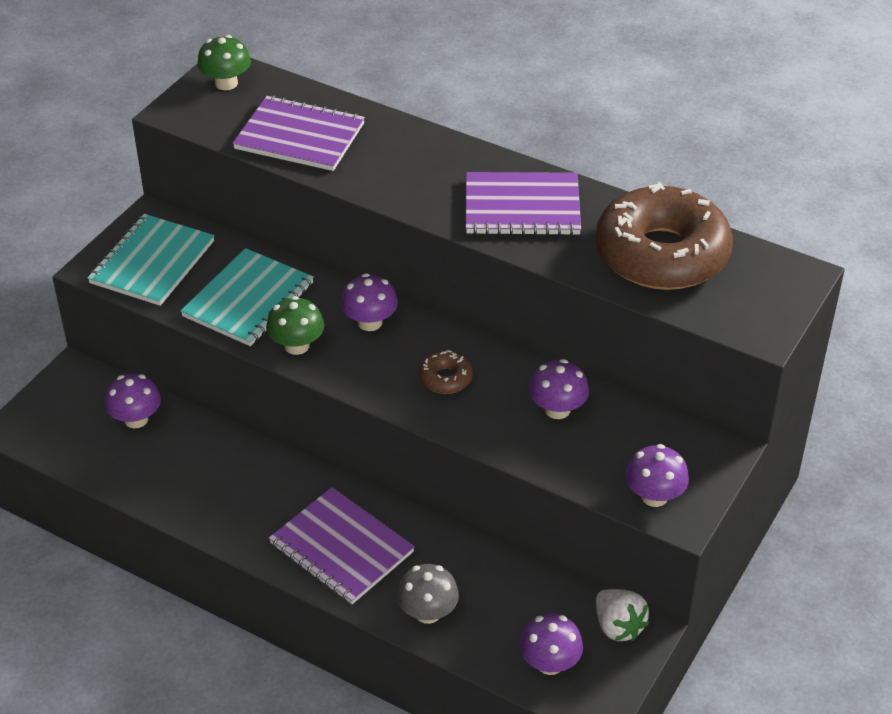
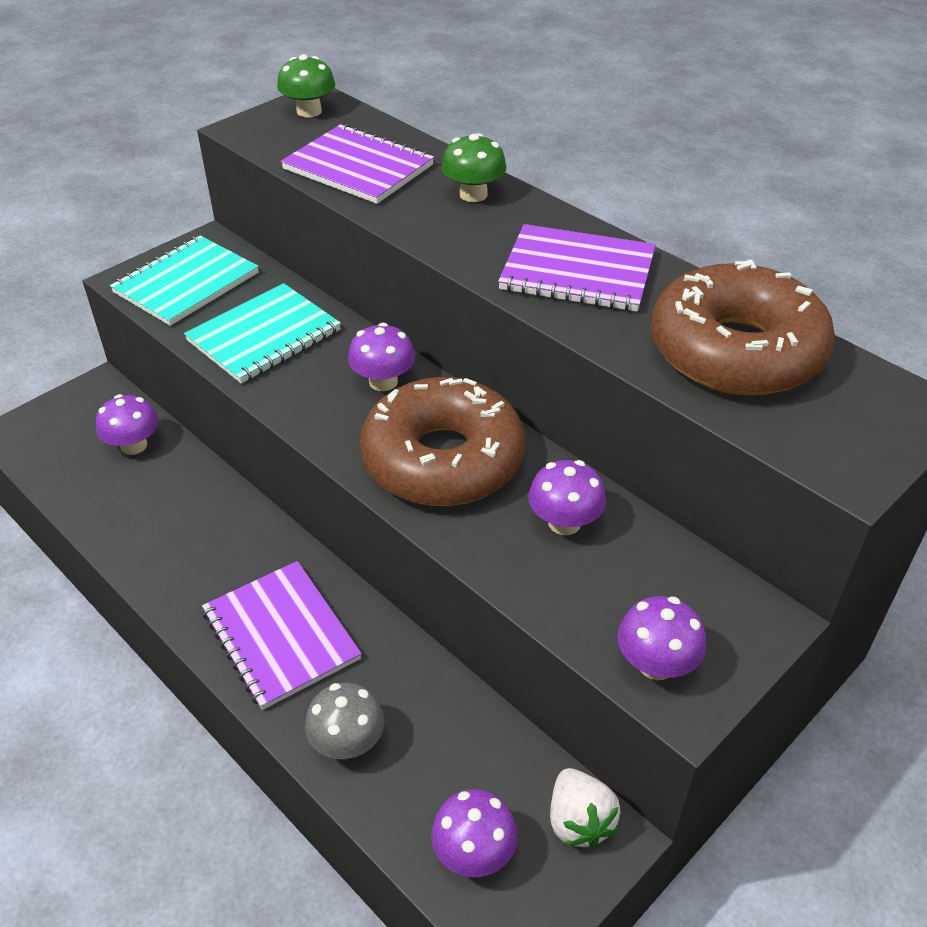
camera: 15 degrees right, 0 degrees up
(297, 345) = (291, 392): green mushroom -> green mushroom (473, 194)
(445, 378) = (443, 459): brown donut -> brown donut, size x2.45

